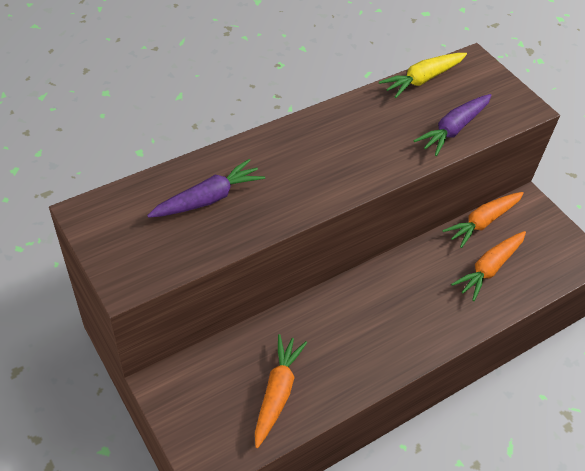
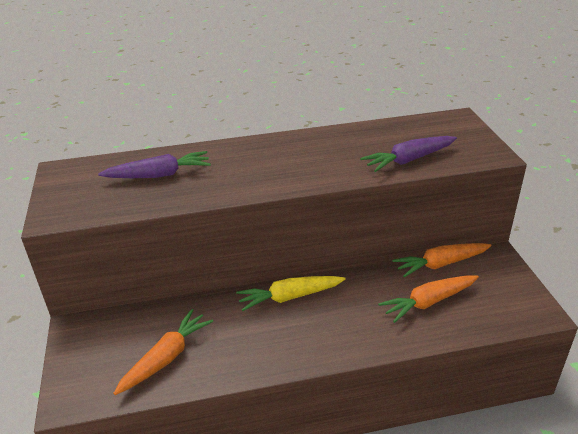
camera: 25 degrees right, 15 degrees down
(422, 79) = (401, 124): yellow carrot -> yellow carrot (290, 297)

